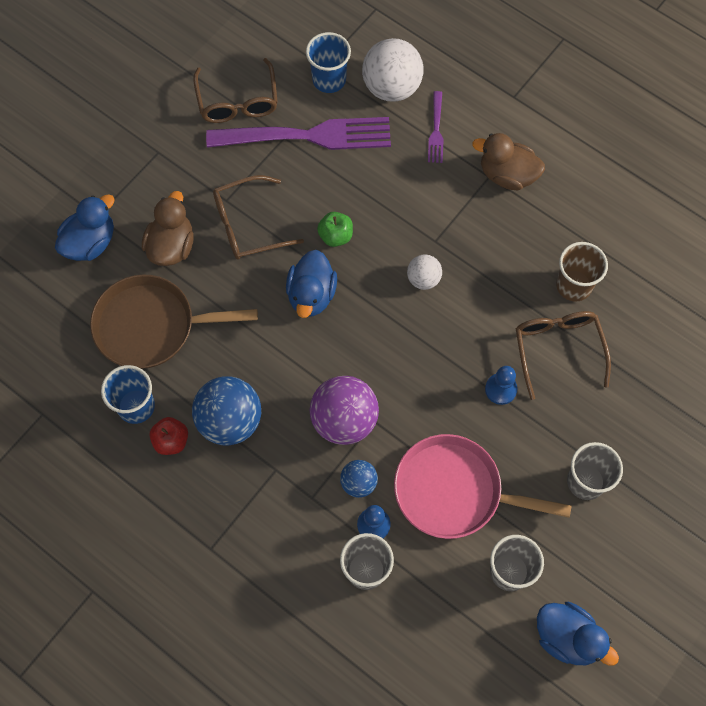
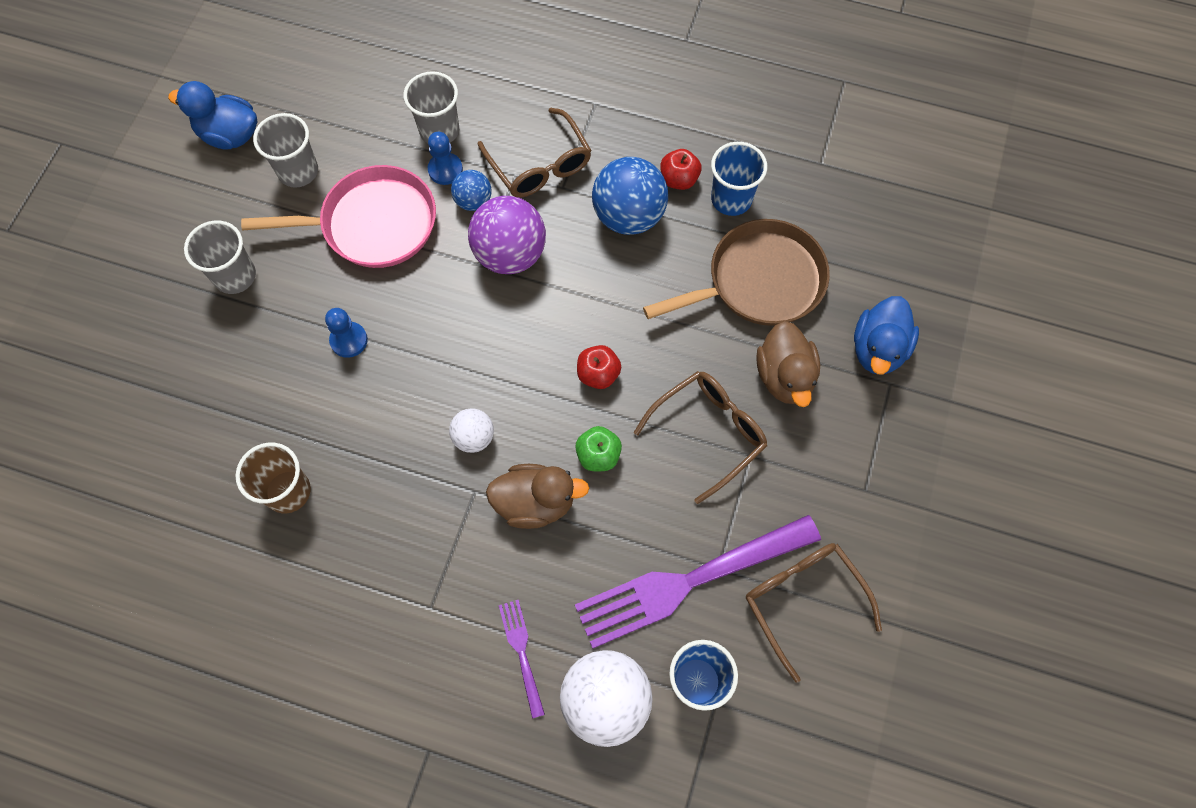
camera: 160 degrees right, 0 degrees up
(311, 295) = (598, 374): blue duck -> red apple
(507, 175) = (407, 618): brown duck -> brown duck (535, 502)
(558, 349) = (292, 406): brown glasses -> brown glasses (540, 165)

